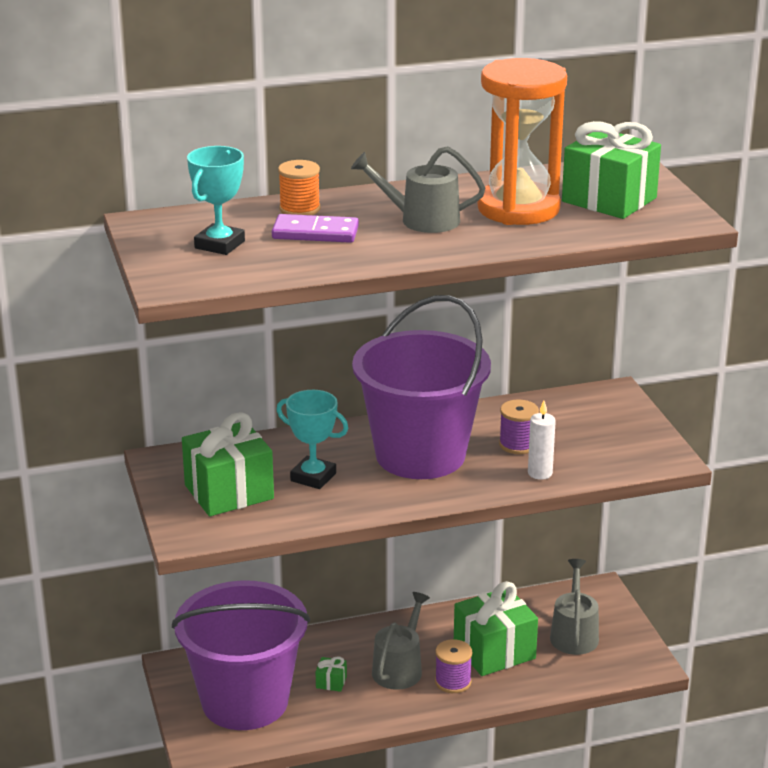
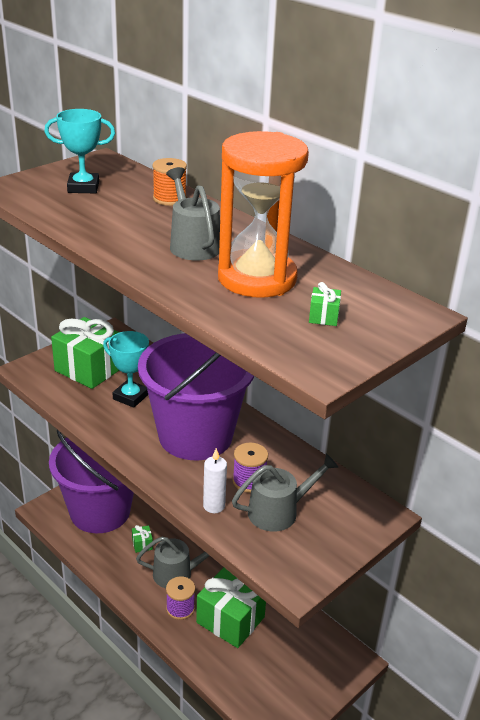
camera: 60 degrees right, 5 degrees up
(313, 477) = (130, 397): turquoise trophy -> turquoise trophy turned 60 degrees counterclockwise
(315, 233) = (131, 212): purple domino -> none
(574, 634) = (284, 663): grey watering can -> grey watering can (278, 511)
(609, 200) = (323, 317): green gift -> green gift, size x0.40

